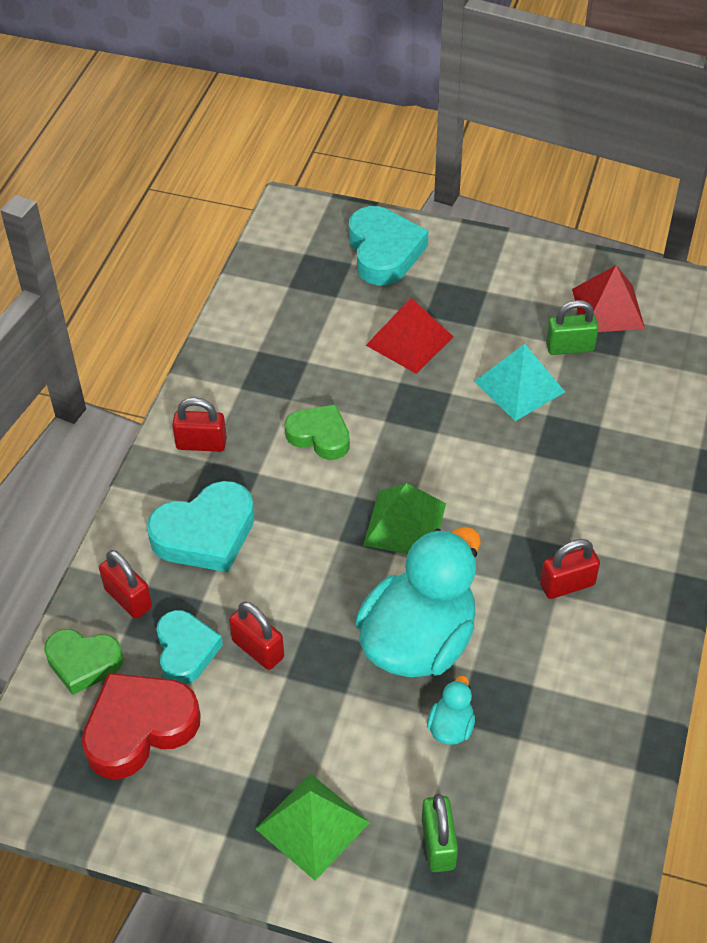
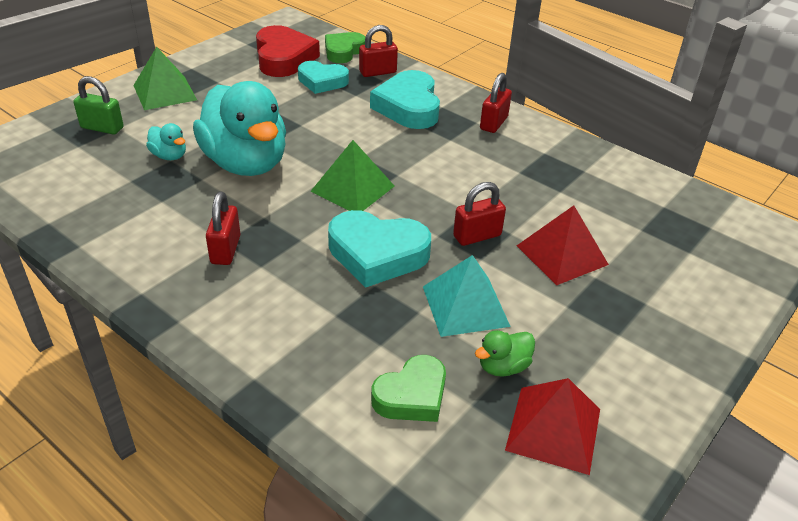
camera: 110 degrees right, 10 degrees down
(258, 649) = (300, 104): red padlock -> red padlock (477, 236)
(319, 436) = (470, 174): green heart -> green heart (412, 395)
(384, 252) = (702, 278): turquoise heart -> turquoise heart (377, 254)
(570, 347) = (503, 367): green padlock -> green duck

